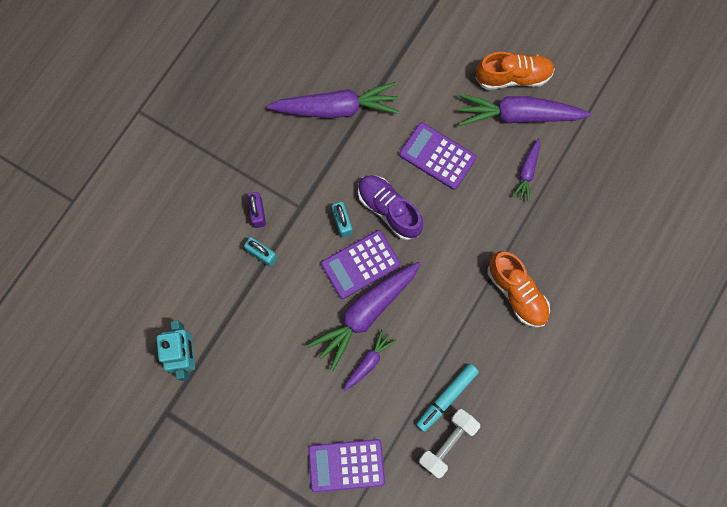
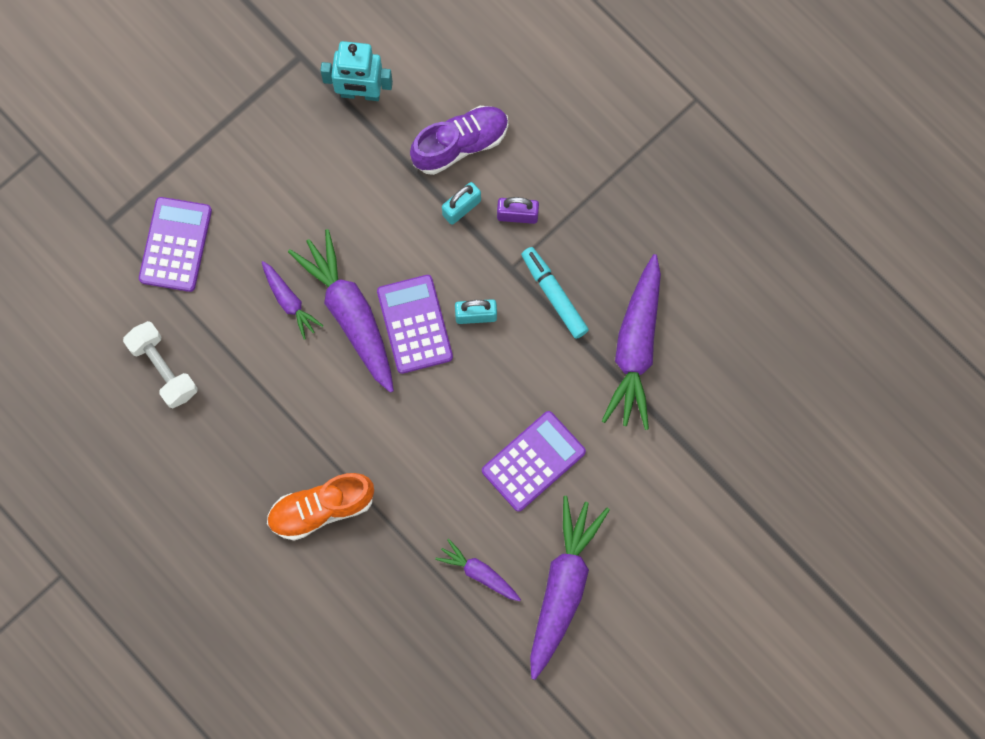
camera: 105 degrees right, 0 degrees up
(389, 210) = (476, 378): purple shoe -> purple shoe (460, 144)
(446, 398) = (217, 383): turquoise marker -> turquoise marker (554, 295)
(513, 77) = (621, 597): orange shoe -> none

